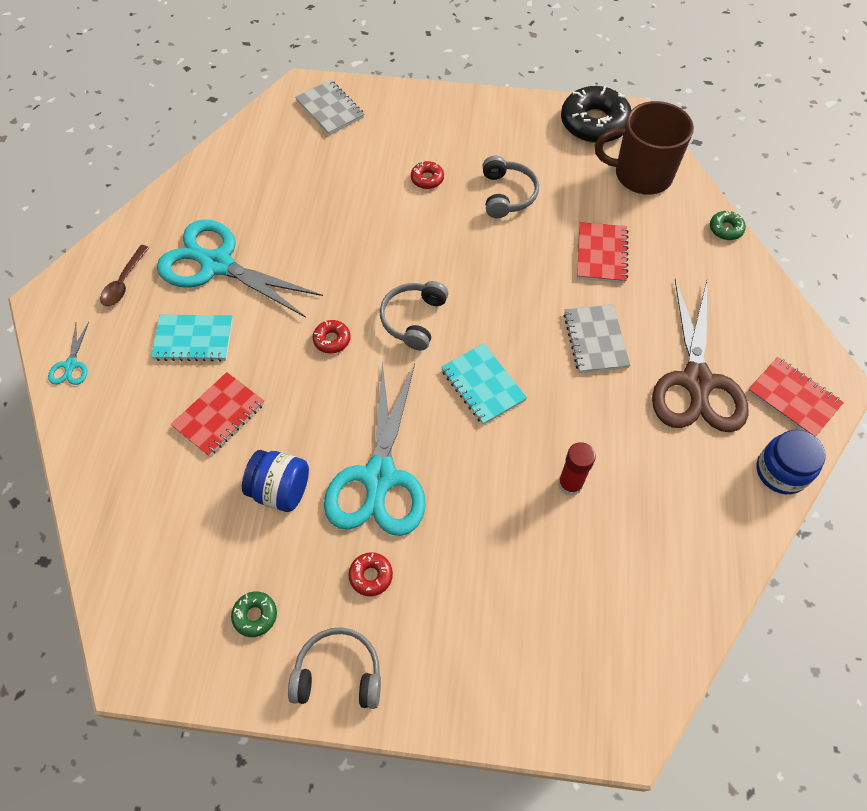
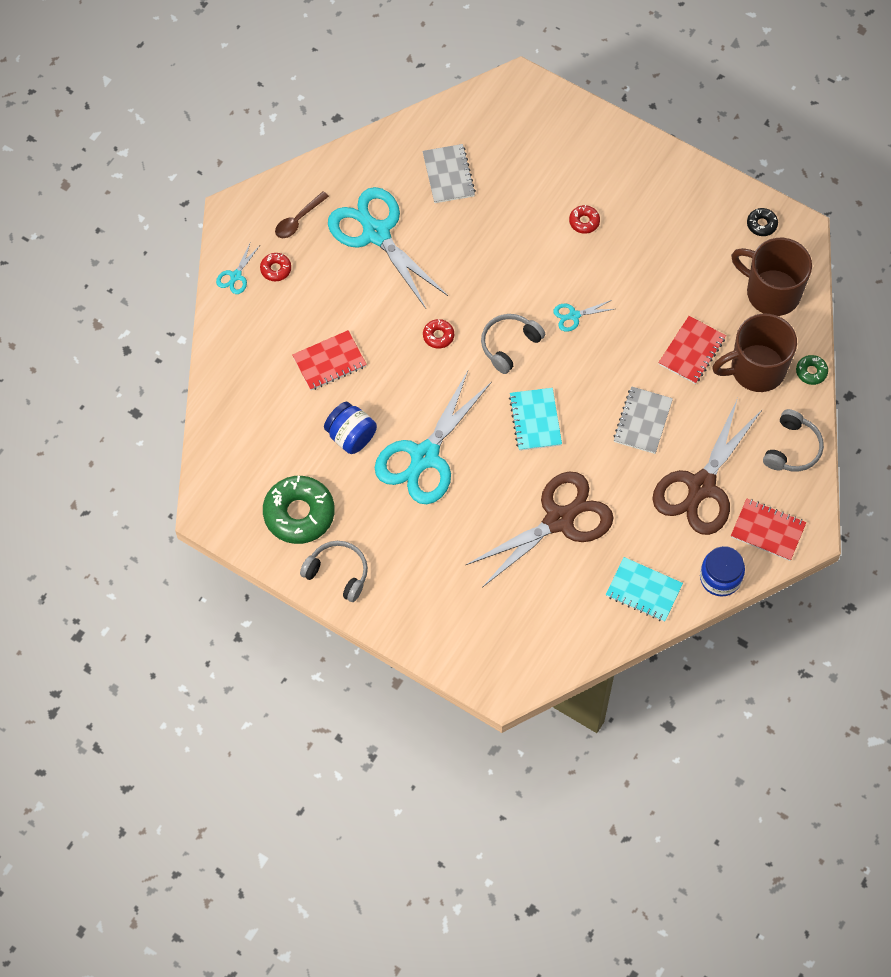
camera: 25 degrees right, 5 degrees up
(193, 339) = (334, 292): turquoise notebook -> turquoise notebook (643, 590)
(255, 615) = (299, 513): green donut -> green donut, size x2.19
(330, 109) = (534, 116): grey notebook -> grey notebook (448, 175)
(371, 576) = (387, 521): red donut -> red donut (276, 269)
(465, 265) = (574, 315): none -> turquoise scissors
(507, 194) = (644, 264): grey headphones -> grey headphones (792, 448)
(570, 484) = (559, 520): red glue stick -> brown scissors
(594, 123) = (761, 224): black donut -> black donut, size x0.46
(673, 246) = (756, 369): none -> brown mug
(793, 398) = (767, 531): red notebook -> red notebook turned 45 degrees counterclockwise

